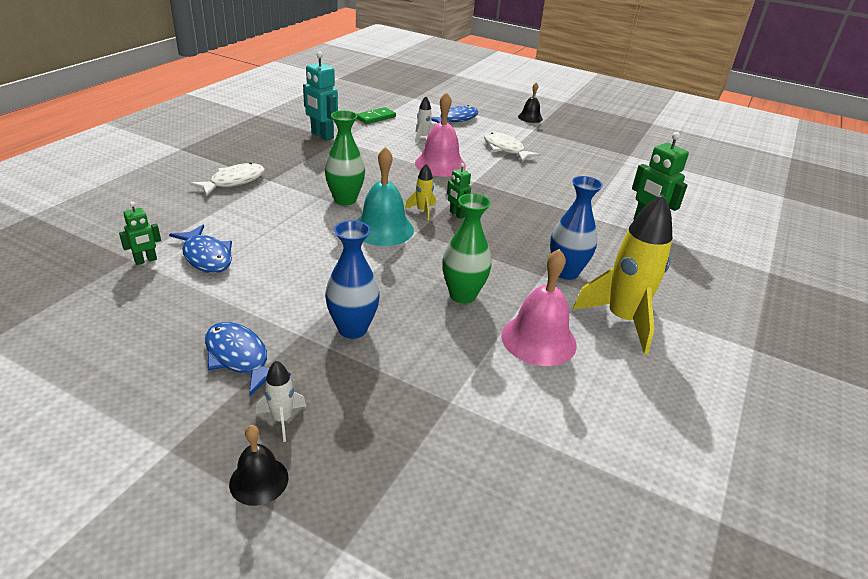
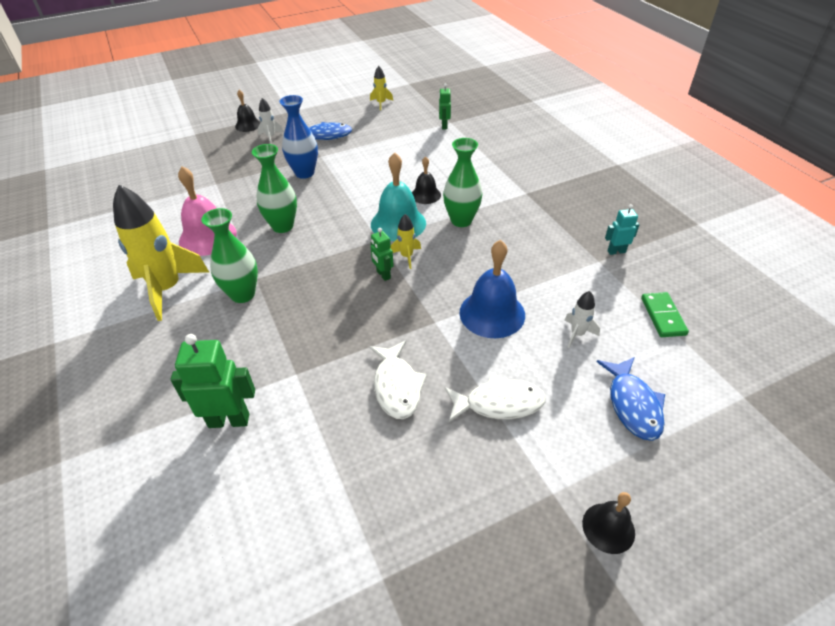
camera: 130 degrees right, 10 degrees up
(88, 344) = (381, 103): none -> yellow rocket
(206, 256) = (430, 144): blue fish -> none
(234, 181) = (534, 176): white fish -> white fish (397, 386)
(320, 228) = (425, 195): none -> black bell
(322, 136) = (616, 251): turquoise robot -> turquoise robot, size x0.57
(440, 164) = (492, 313): pink bell -> blue bell
(456, 214) = (383, 275): green robot -> green robot turned 120 degrees counterclockwise
(566, 272) = (243, 294): blue vase -> green vase

